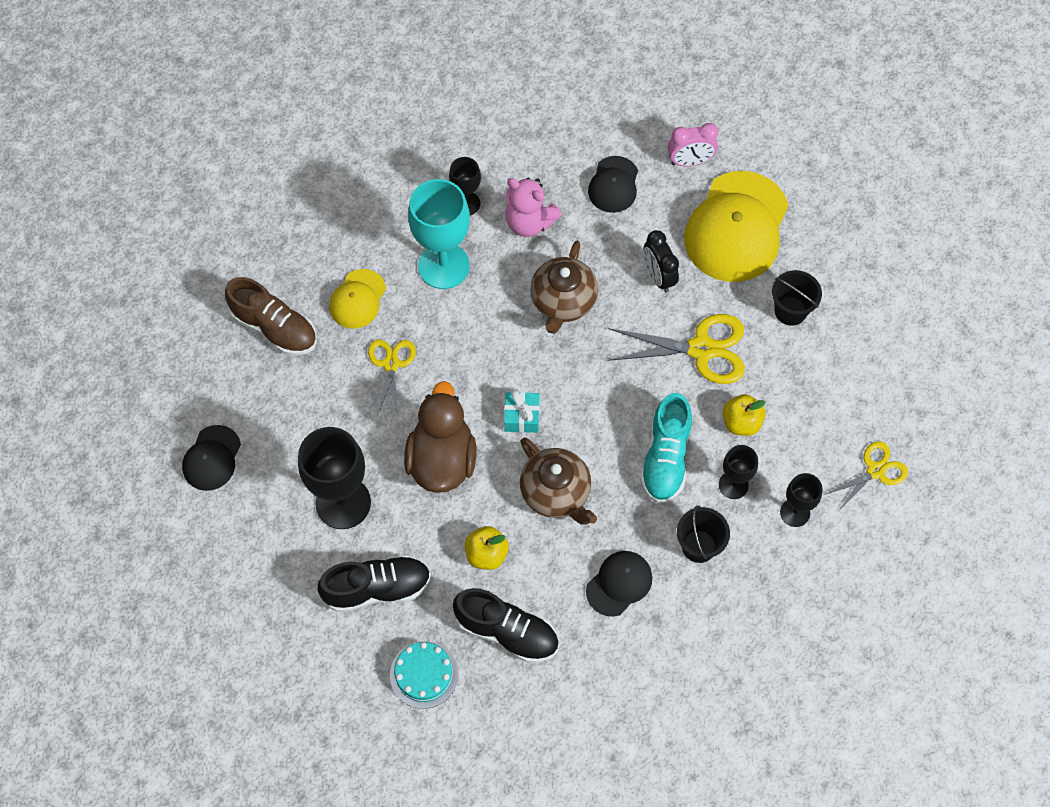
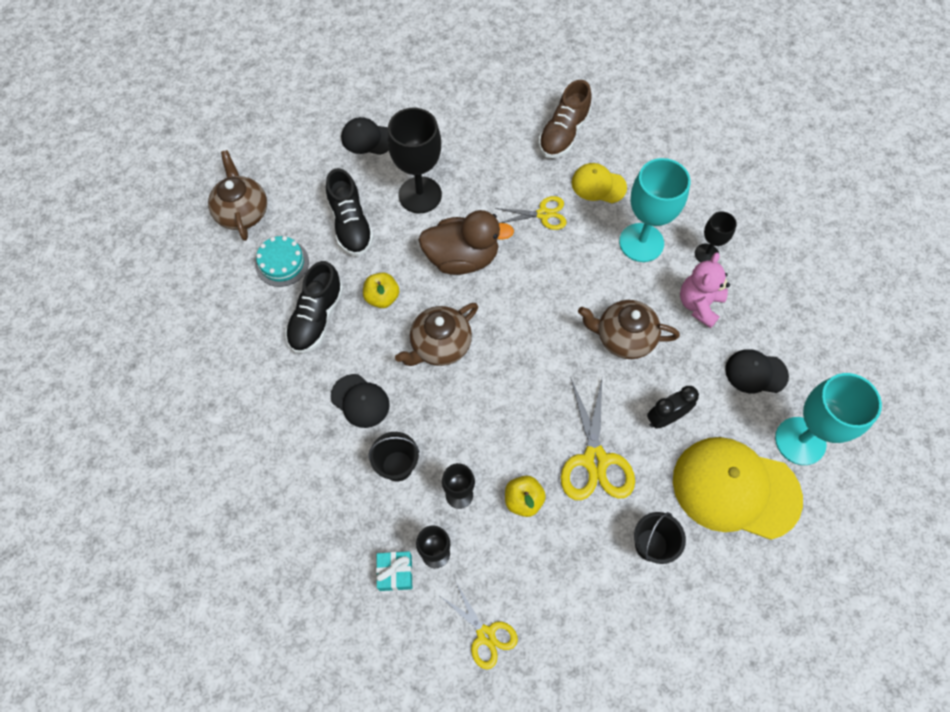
camera: 85 degrees right, 0 degrees up
(212, 458) = (449, 109): black cap -> black cap (367, 138)
(339, 727) = (242, 212): none -> brown teapot
(522, 417) = (507, 313): turquoise gift -> turquoise gift (395, 573)
(665, 458) = (480, 433): turquoise shoe -> none
(690, 161) = (800, 441): pink clock -> turquoise goblet

